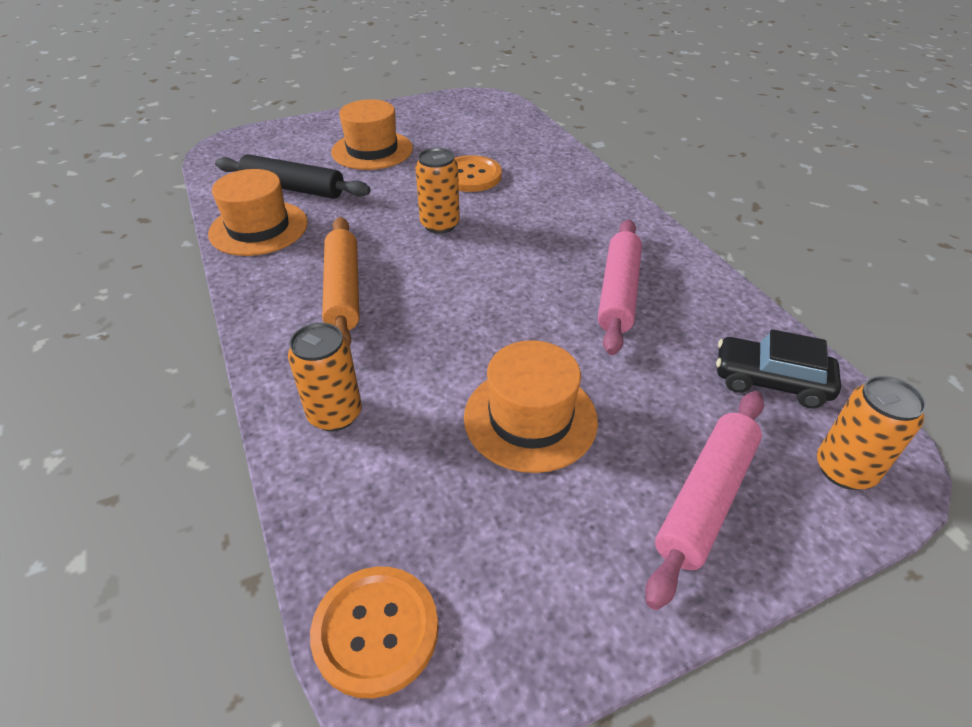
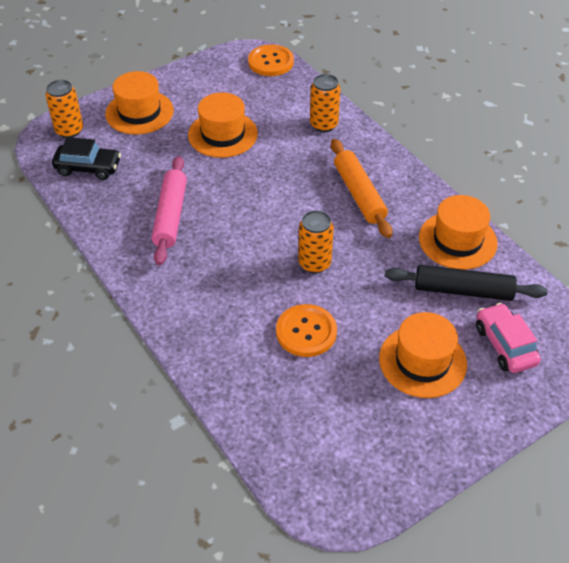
camera: 170 degrees right, 5 degrees up
(290, 152) = (505, 345): none -> pink car
(706, 498) = (139, 112): pink rolling pin -> orange hat

